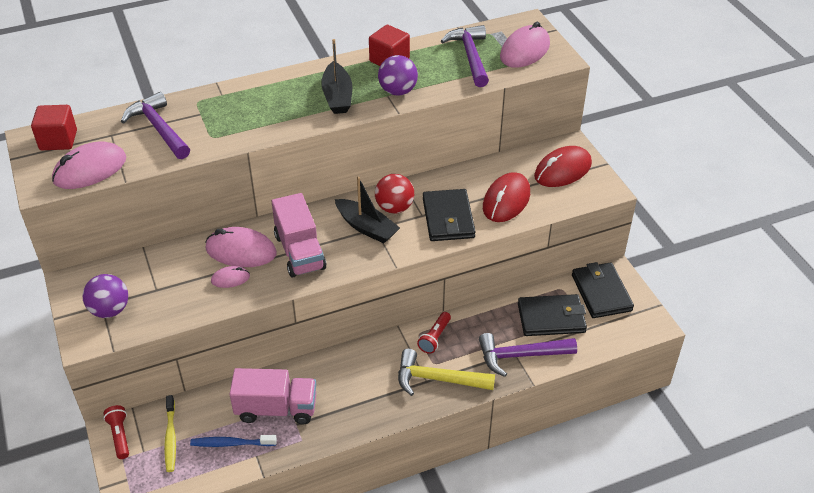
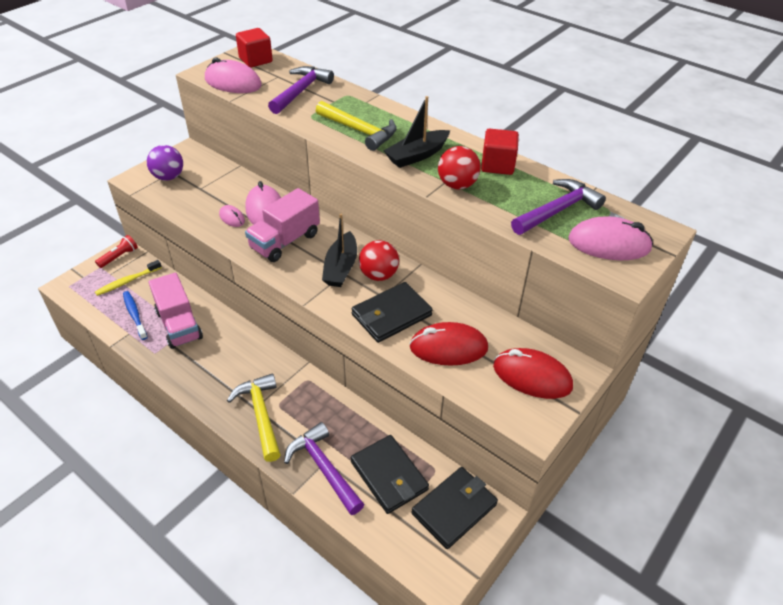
camera: 60 degrees right, 0 degrees up
(268, 115) = (359, 131): none -> yellow hammer
(398, 91) = (457, 185): purple ball -> red ball
(435, 338) = (308, 393): red flashlight -> none

